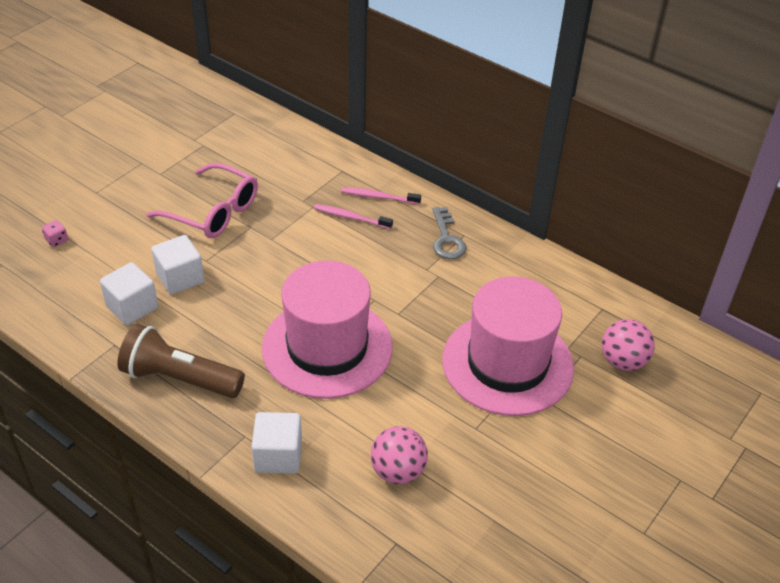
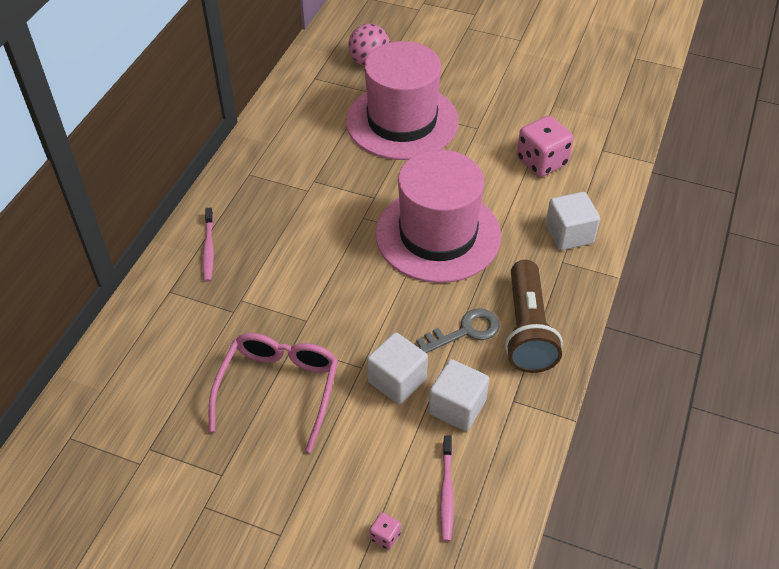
camera: 105 degrees left, 5 degrees up
(351, 217) = (249, 263): pink toothbrush -> pink toothbrush (446, 492)
(398, 471) = (542, 162): pink ball -> pink dice
(447, 239) = (259, 184): grey key -> grey key (465, 331)

